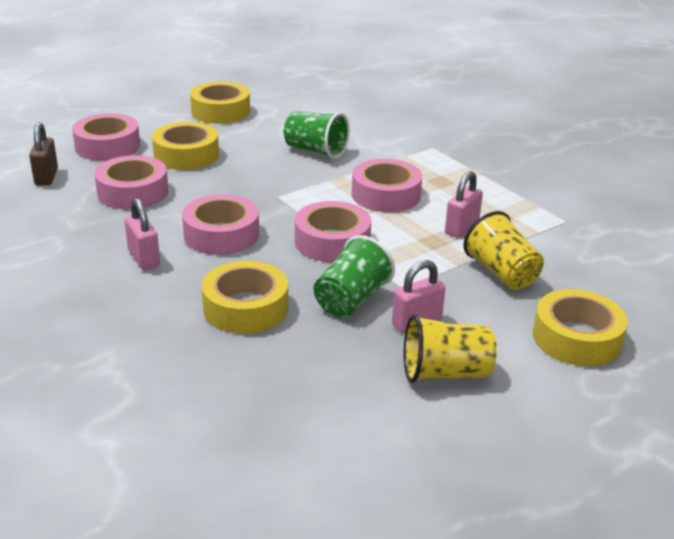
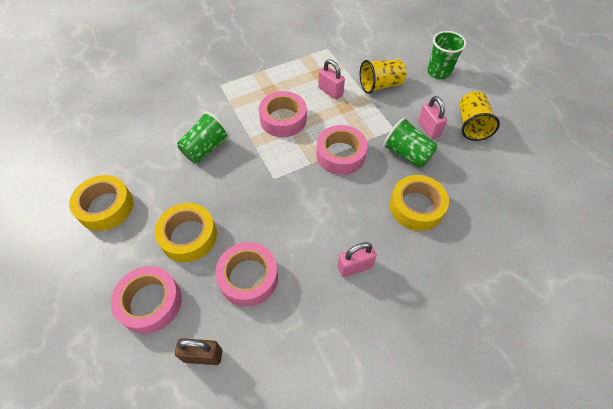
camera: 80 degrees left, 25 degrees up
(221, 234) = (325, 216): pink tape -> none
(576, 338) = (439, 72): yellow tape -> green cup

